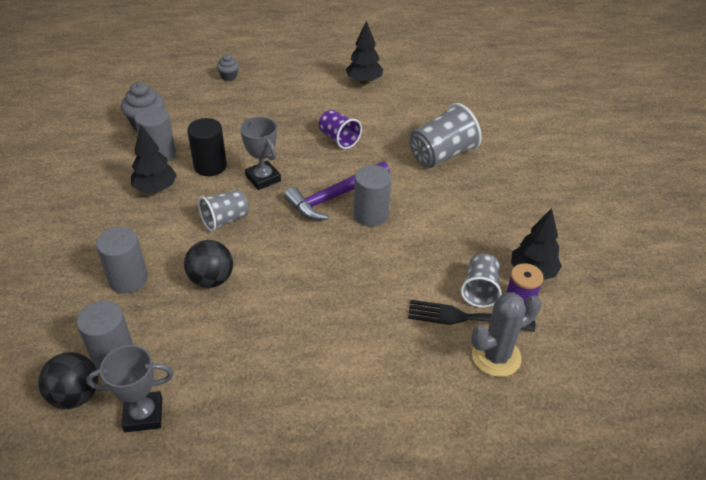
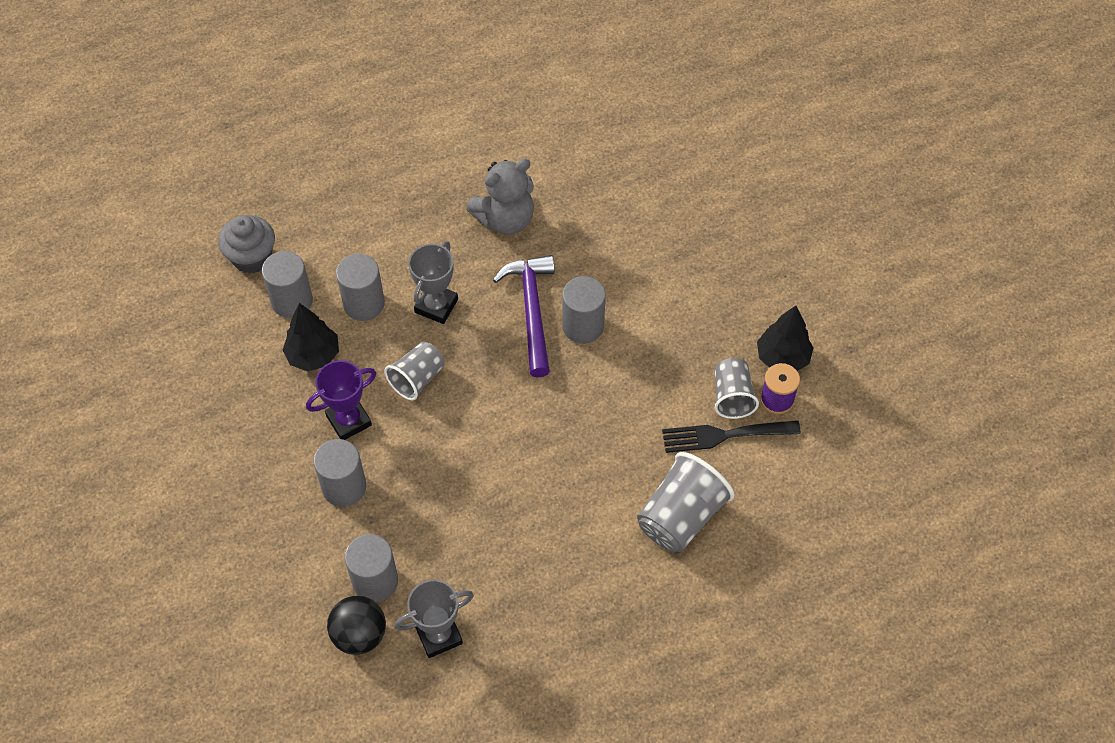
camera: 15 degrees left, 15 degrees up
(158, 235) = (349, 420): none -> purple trophy
(210, 166) = (364, 304): black cylinder -> grey cylinder
(211, 279) = (437, 462): black ball -> none
(229, 77) = (320, 146): grey cupcake -> none
(263, 178) = (436, 306): grey trophy -> grey trophy turned 75 degrees clockwise
(334, 196) = (532, 311): purple hammer -> purple hammer turned 135 degrees clockwise
(339, 139) = (505, 219): purple cup -> grey teddy bear
(364, 81) = (503, 110): black tree -> none
(441, 155) = (638, 213): grey cup -> grey cup (680, 516)
(496, 356) = (768, 473): grey cactus -> none

